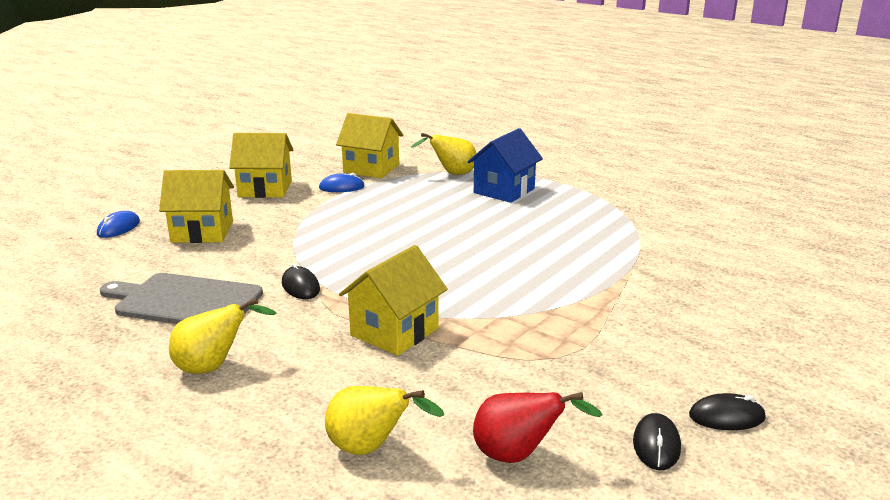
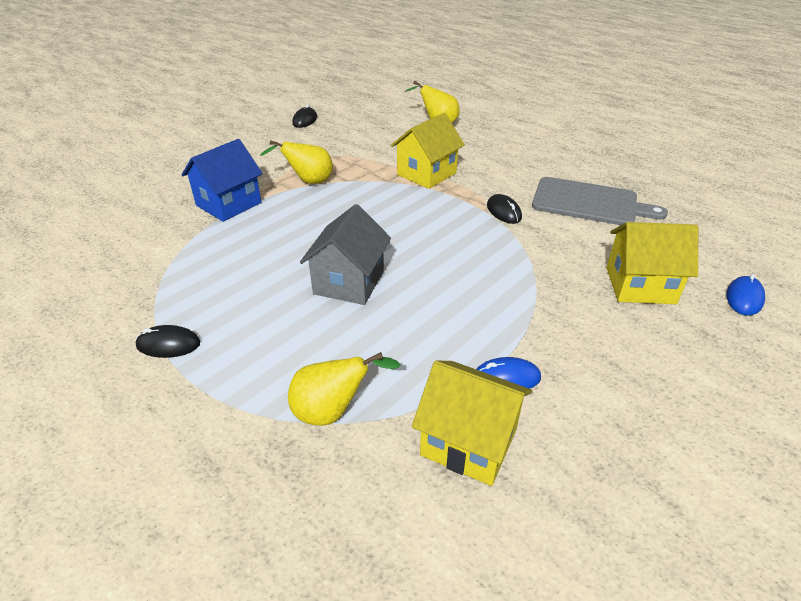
camera: 175 degrees left, 15 degrees up
(213, 367) = (535, 159): yellow pear -> yellow pear (308, 181)
(265, 189) = (621, 380): yellow house -> none
(464, 224) = (349, 282): none -> grey house
(504, 191) = (272, 352): blue house -> blue house (229, 204)
(518, 455) = (370, 119): red pear -> none
(726, 417) = (260, 128): black mouse -> black mouse (168, 344)

